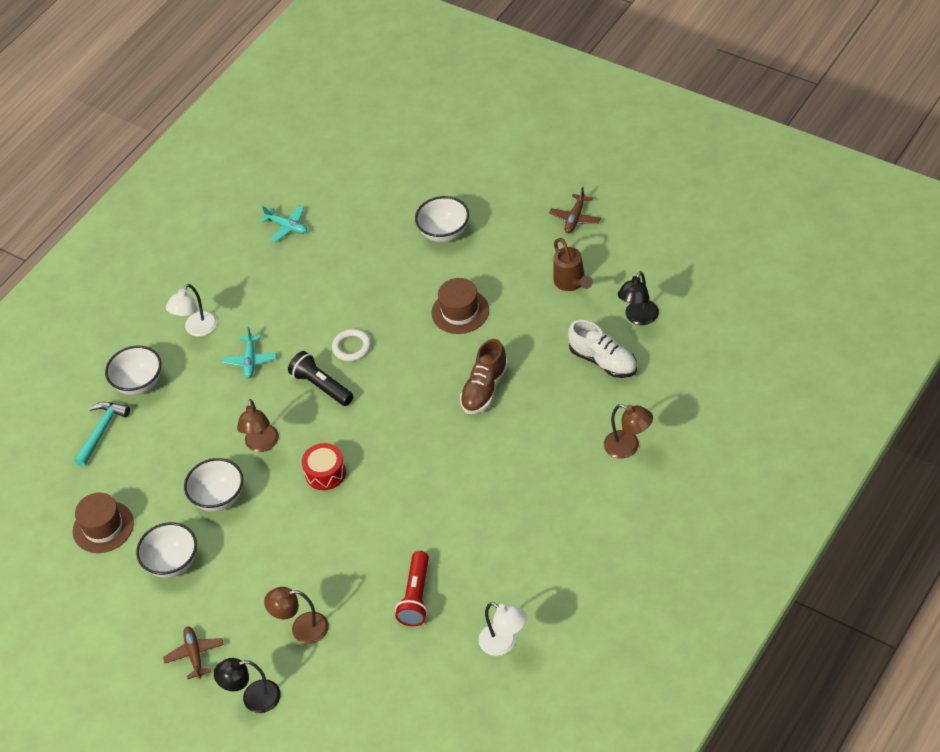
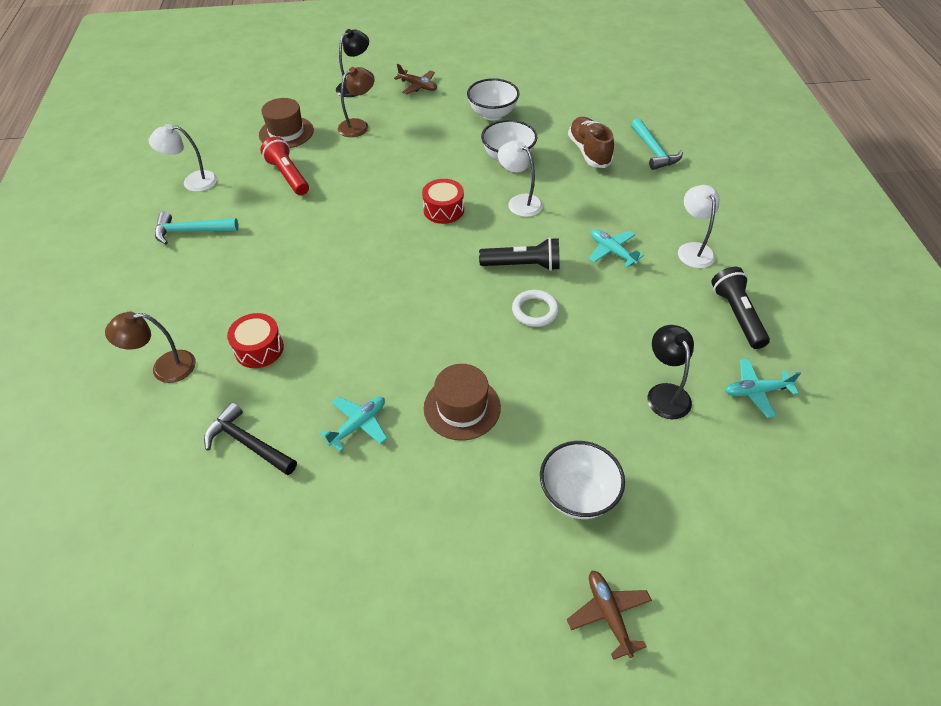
camera: 135 degrees right, 0 degrees up
(103, 527) = (567, 108): brown hat -> brown hat (286, 132)
(139, 384) = (675, 190): white bowl -> none
(235, 271) = (737, 315): none -> black flashlight
(262, 445) = (519, 202): brown lamp -> white lamp
(484, 389) = (362, 344): brown shoe -> brown shoe (589, 151)
(529, 335) = (358, 425): none -> turquoise plane
(540, 576) = (191, 231): none -> turquoise hammer
(555, 425) = (259, 349): none -> red drum
(571, 283) = (357, 523): brown watering can -> none
(575, 218) = (426, 633): brown plane -> brown plane (608, 614)
(603, 361) = (248, 443): white shoe -> black hammer
(639, 318) = (234, 524): black lamp -> black lamp (665, 393)

